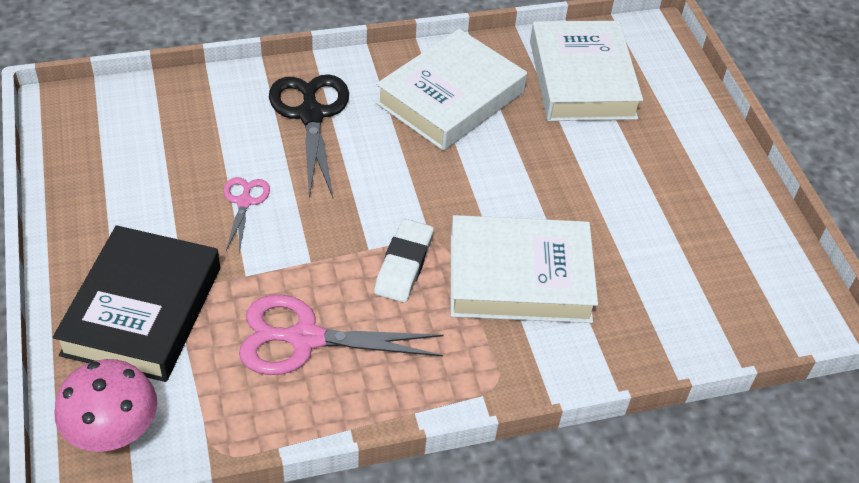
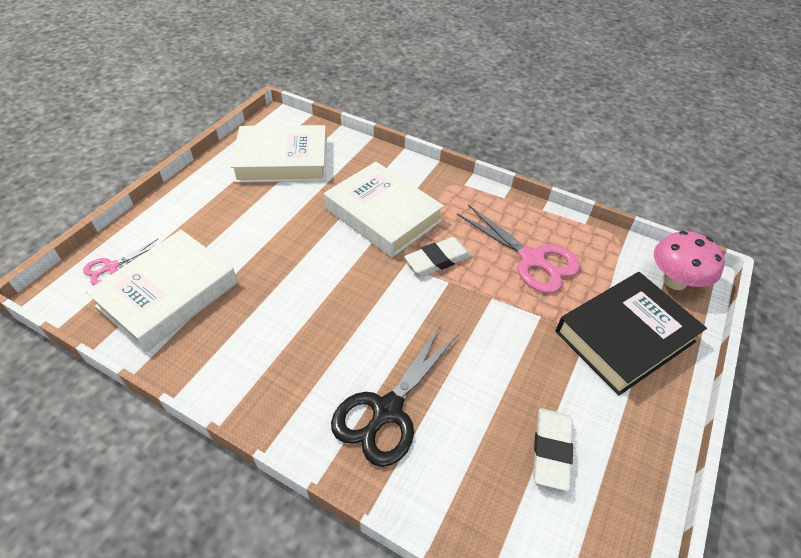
camera: 135 degrees left, 0 degrees up
(157, 167) = (551, 450): none -> white eraser
(244, 202) = (503, 368): pink scissors -> pink scissors (111, 267)
(451, 98) = (270, 347): white book -> white book (282, 160)

